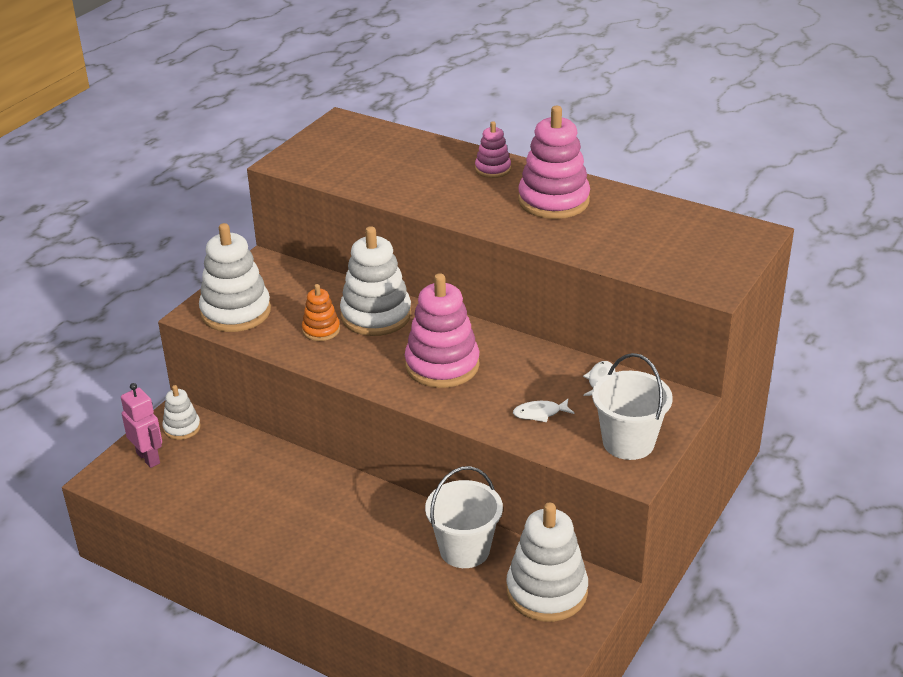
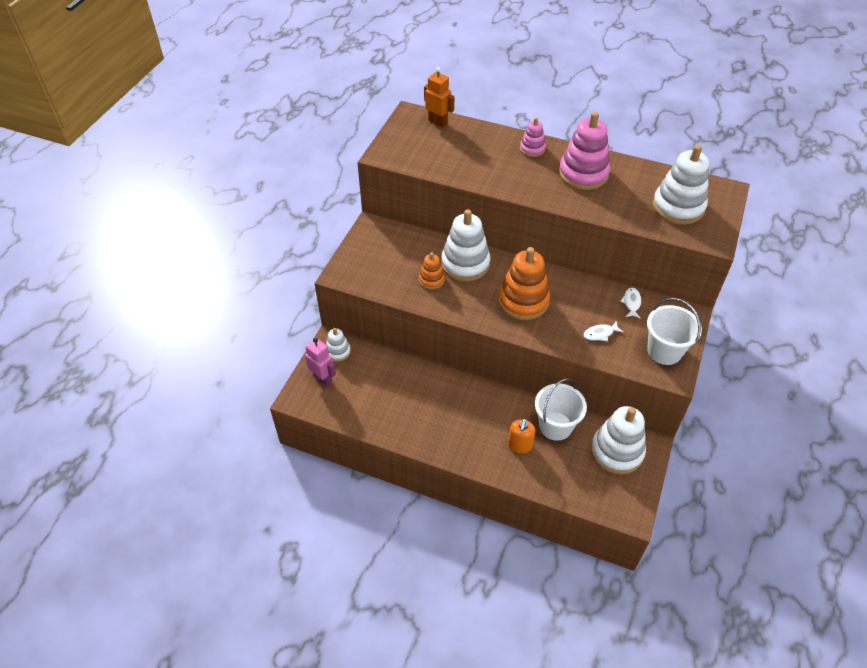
camera: 10 degrees left, 15 degrees up
(236, 312) = (367, 270): white stacking toy -> white stacking toy (678, 207)
(375, 132) = (438, 122): none -> orange robot
(402, 568) = (519, 445): none -> orange soap dispenser
(442, 365) = (523, 301): pink stacking toy -> orange stacking toy

